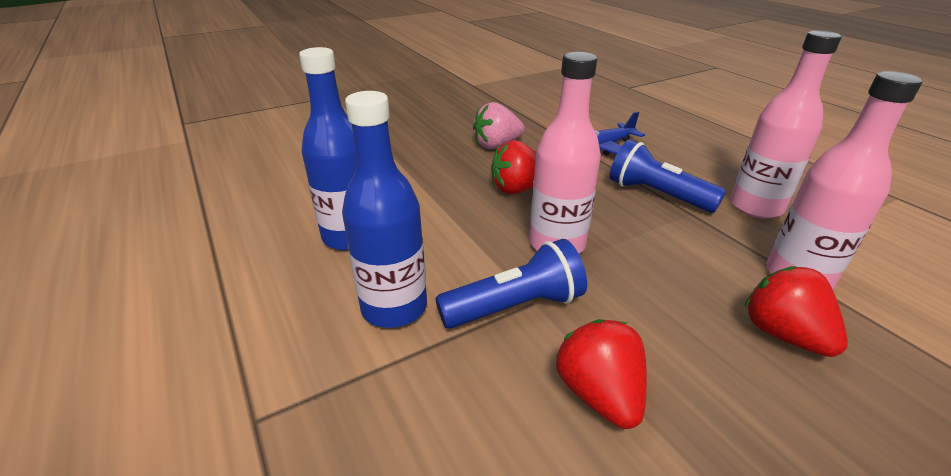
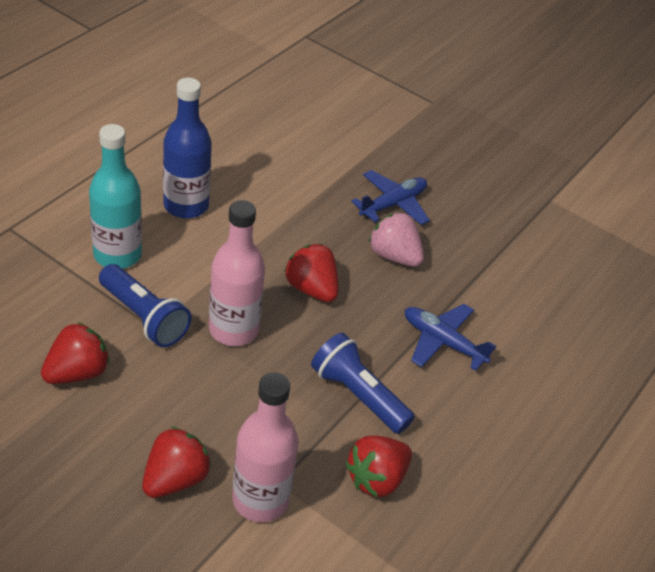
camera: 60 degrees right, 10 degrees up
(394, 307) = (117, 255): blue bottle -> turquoise bottle
(436, 133) = (392, 204): none -> blue plane
(657, 195) = (358, 395): blue flashlight -> blue flashlight turned 60 degrees counterclockwise
(756, 207) = (376, 479): pink bottle -> red strawberry

